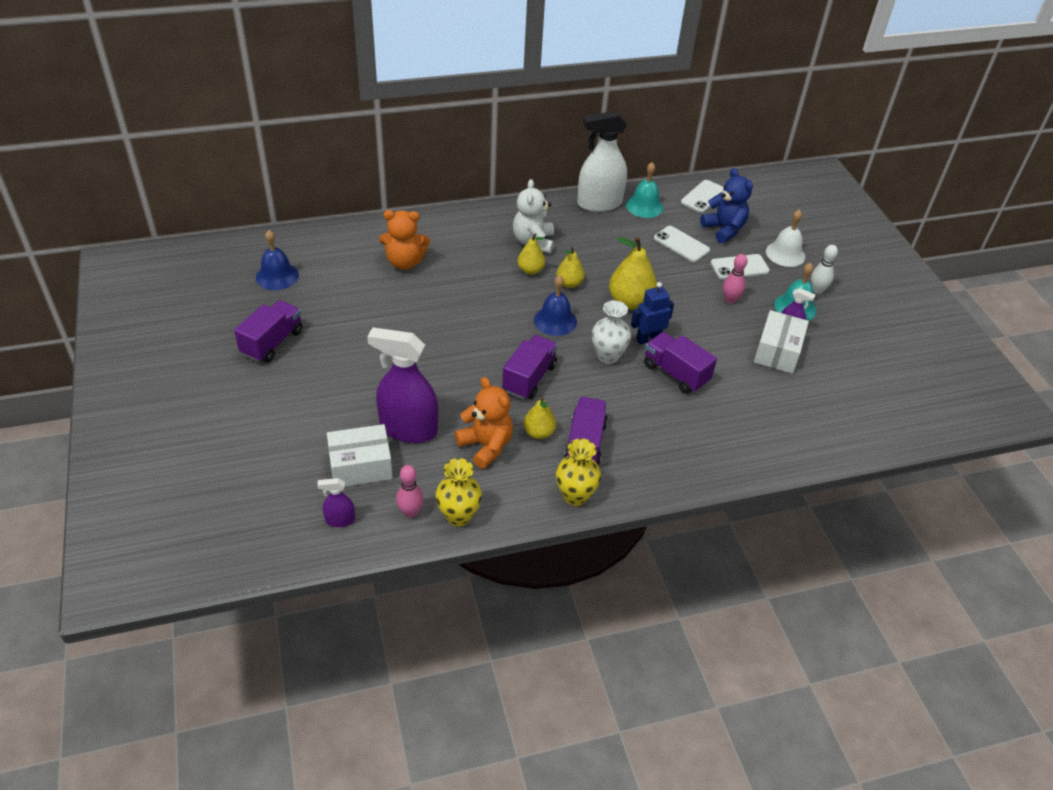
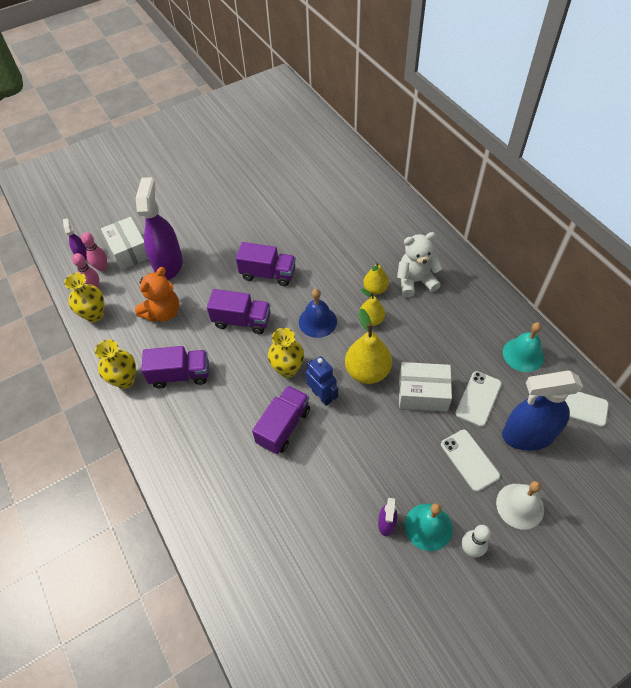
camera: 80 degrees right, 10 degrees up
(272, 342) = (230, 172): purple truck -> purple truck (268, 274)
(277, 276) = (297, 151): blue bell -> none
(404, 262) = (345, 210): orange teddy bear -> none
(539, 432) = (184, 341): yellow pear -> none
(599, 203) = (503, 316): white spray bottle -> none
(608, 356) = (287, 369): white vase -> yellow vase
(724, 230) = (527, 435): blue teddy bear -> blue spray bottle
(730, 300) = (410, 458): pink bowling pin -> pink bowling pin (102, 267)
(777, 352) = (348, 515): white box -> white box (423, 393)

